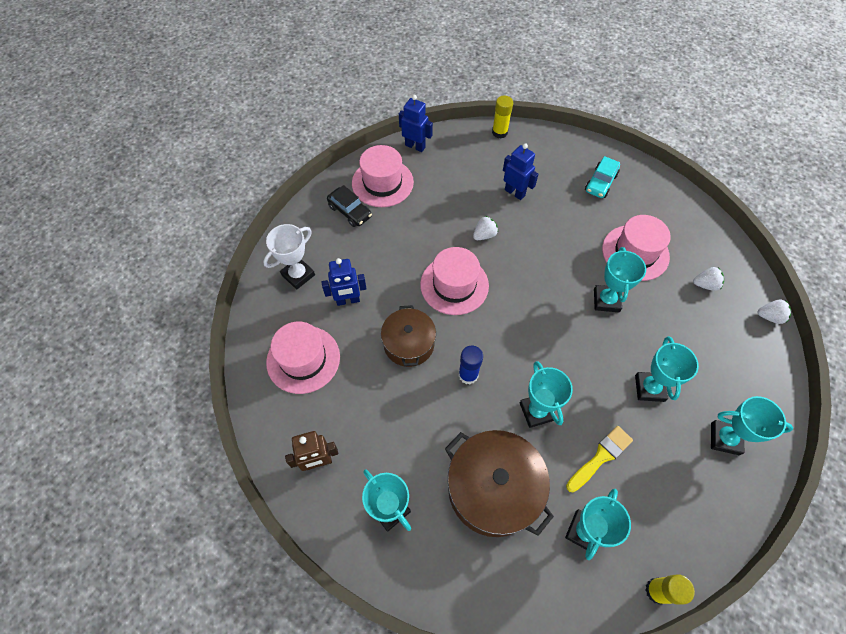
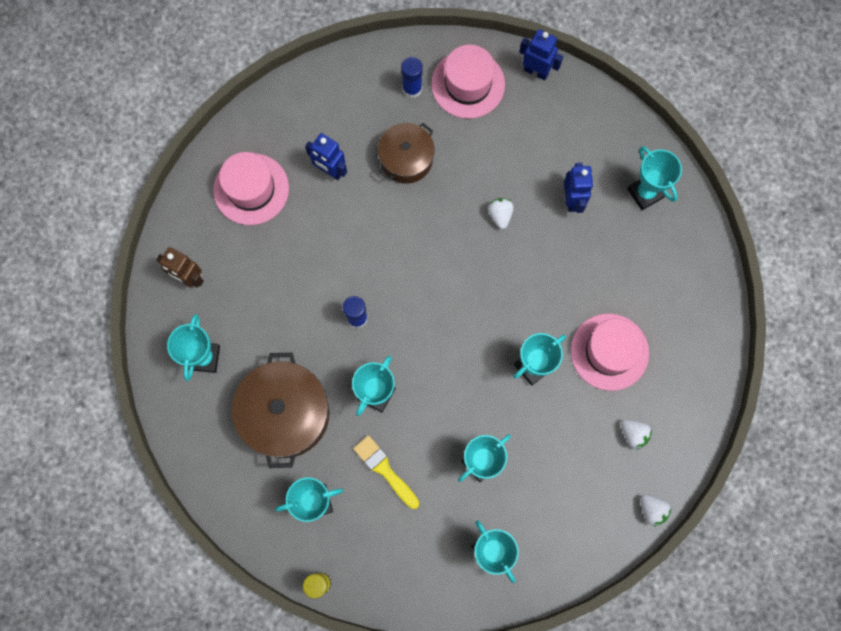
camera: 45 degrees right, 15 degrees up
(298, 275) = (314, 112): white trophy -> none
(350, 211) = (412, 88): black car -> blue glue stick
(409, 344) = (339, 251): brown pot -> brown pot (406, 159)
(415, 146) = (536, 71): blue robot -> blue robot turned 45 degrees counterclockwise
(454, 285) = (426, 236): pink hat -> none
(484, 235) = (500, 215): white strawberry -> white strawberry turned 105 degrees counterclockwise
(499, 132) = (630, 126): yellow glue stick -> none
(548, 157) = (645, 193): none -> turquoise trophy
(600, 183) = (661, 262): turquoise car -> none
(600, 457) = (384, 469): yellow brush -> yellow brush turned 135 degrees counterclockwise

